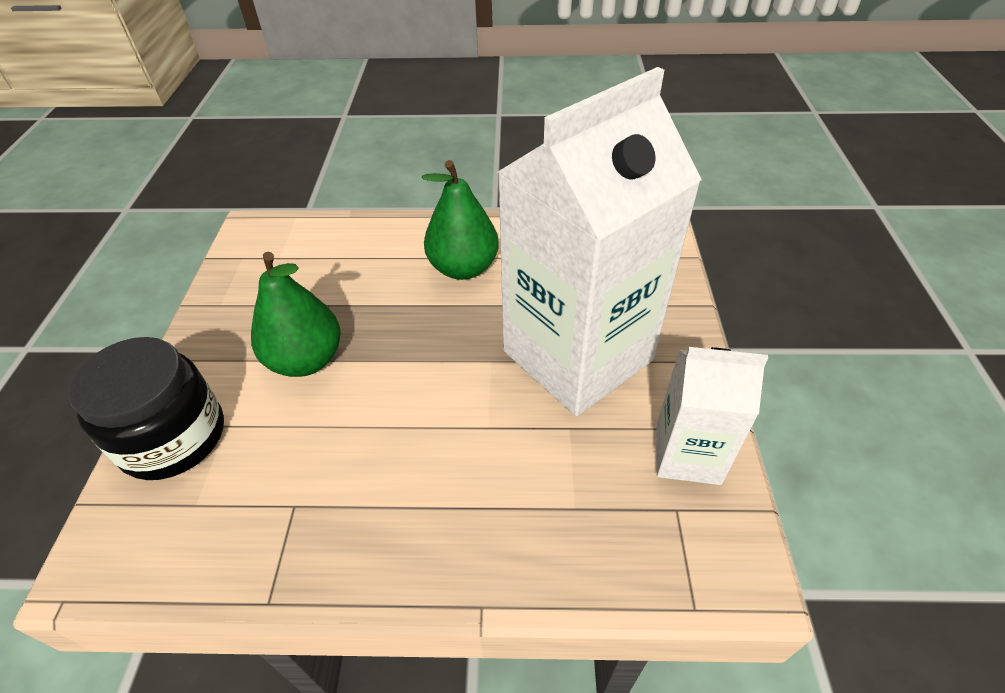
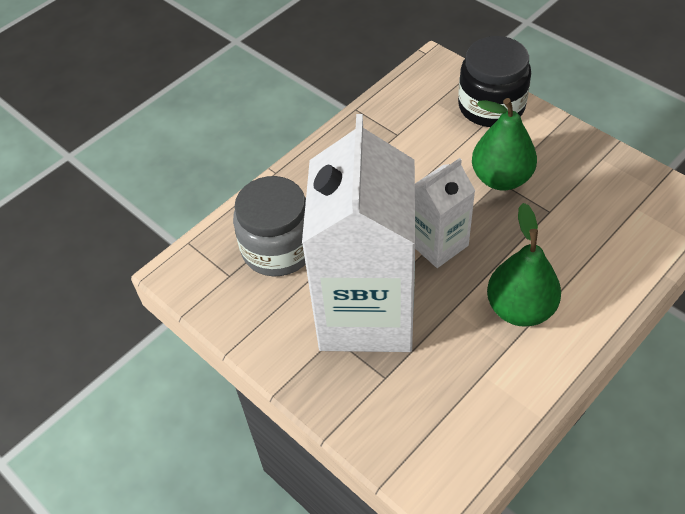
camera: 135 degrees right, 5 degrees up
(590, 490) = (278, 248): none -> grey jar
(687, 454) = (247, 307): white carton -> white carton (438, 244)

